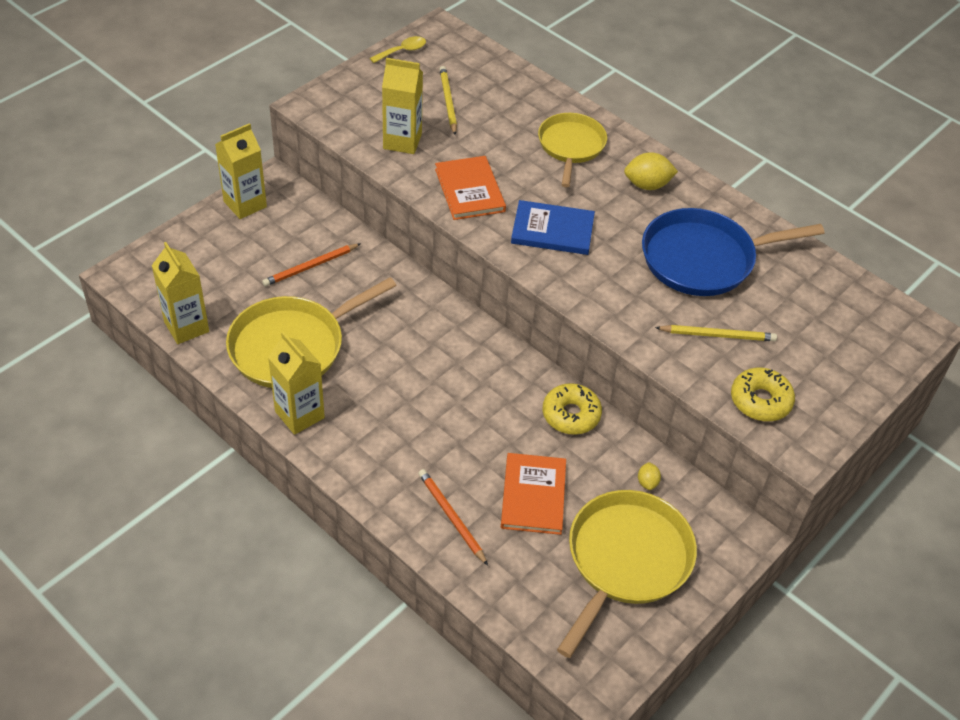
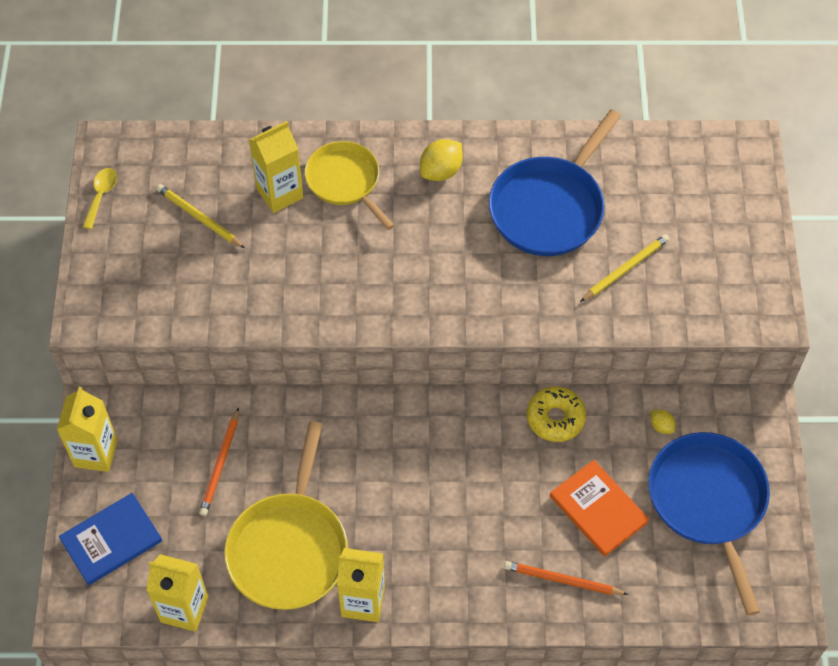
camera: 40 degrees left, 10 degrees up
(402, 141) = (206, 290): yellow carton -> yellow carton (280, 193)
(469, 190) = (313, 292): orange book -> none
(552, 230) = (416, 276): blue book -> blue book (111, 540)
(626, 560) = (708, 501): yellow pan -> blue pan
(760, 401) = (706, 301): yellow donut -> none

